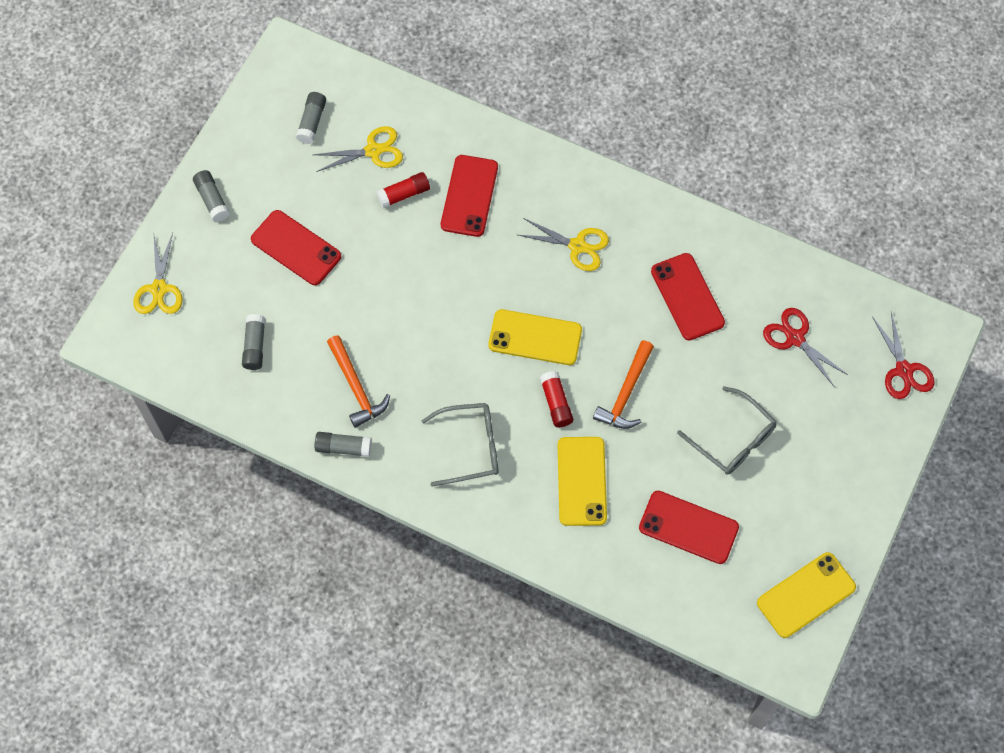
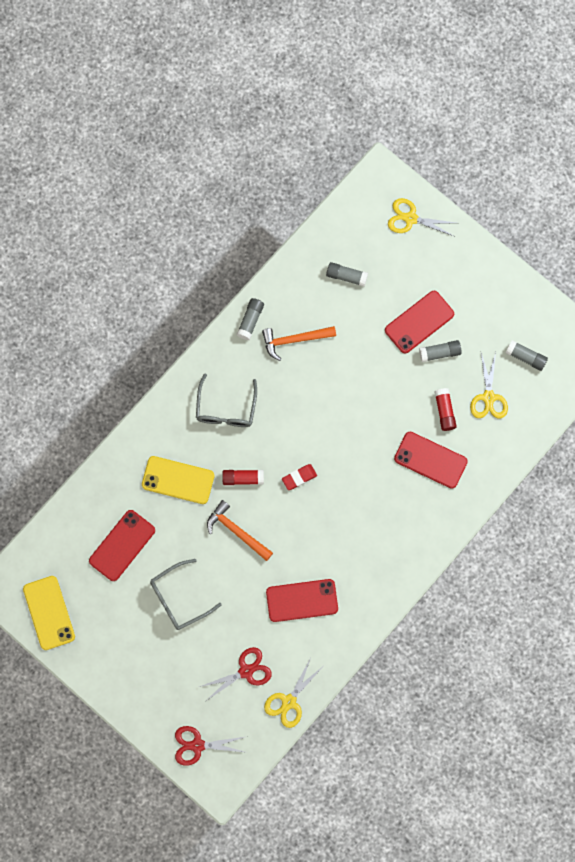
camera: 105 degrees right, 10 degrees up
(212, 200) = (475, 270): grey glue stick -> grey glue stick (439, 353)
(535, 337) = (299, 477): yellow phone -> red eraser
(577, 246) = (366, 530): yellow scissors -> yellow scissors (289, 702)

